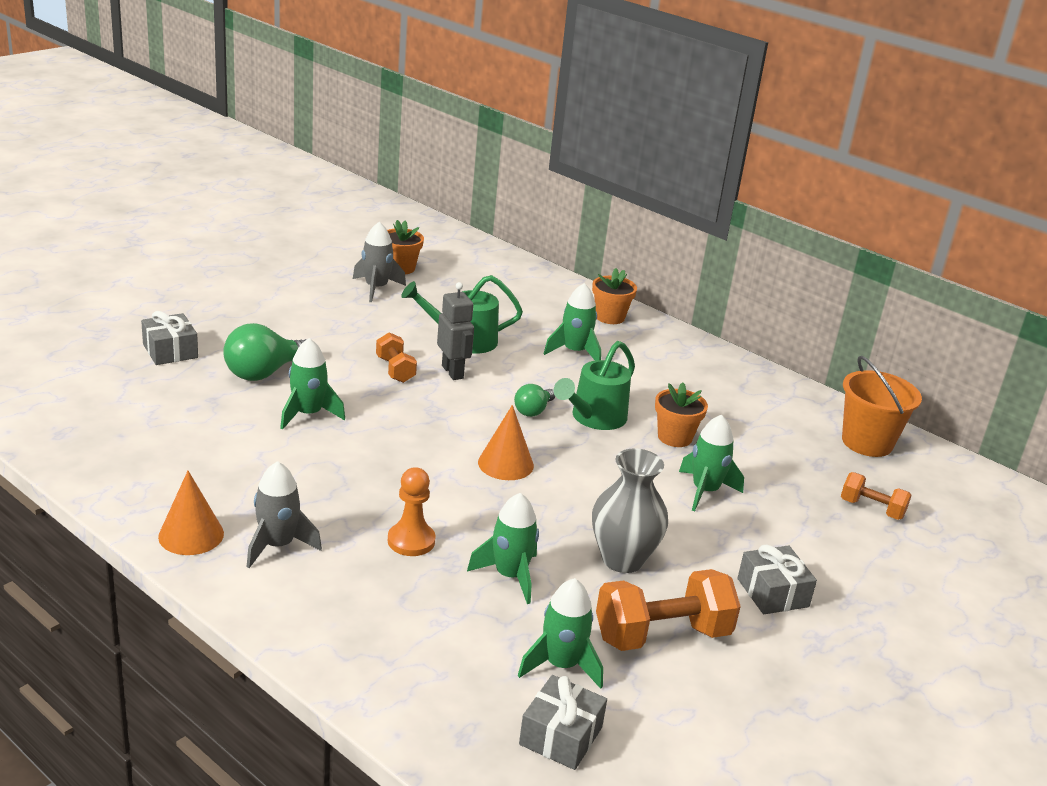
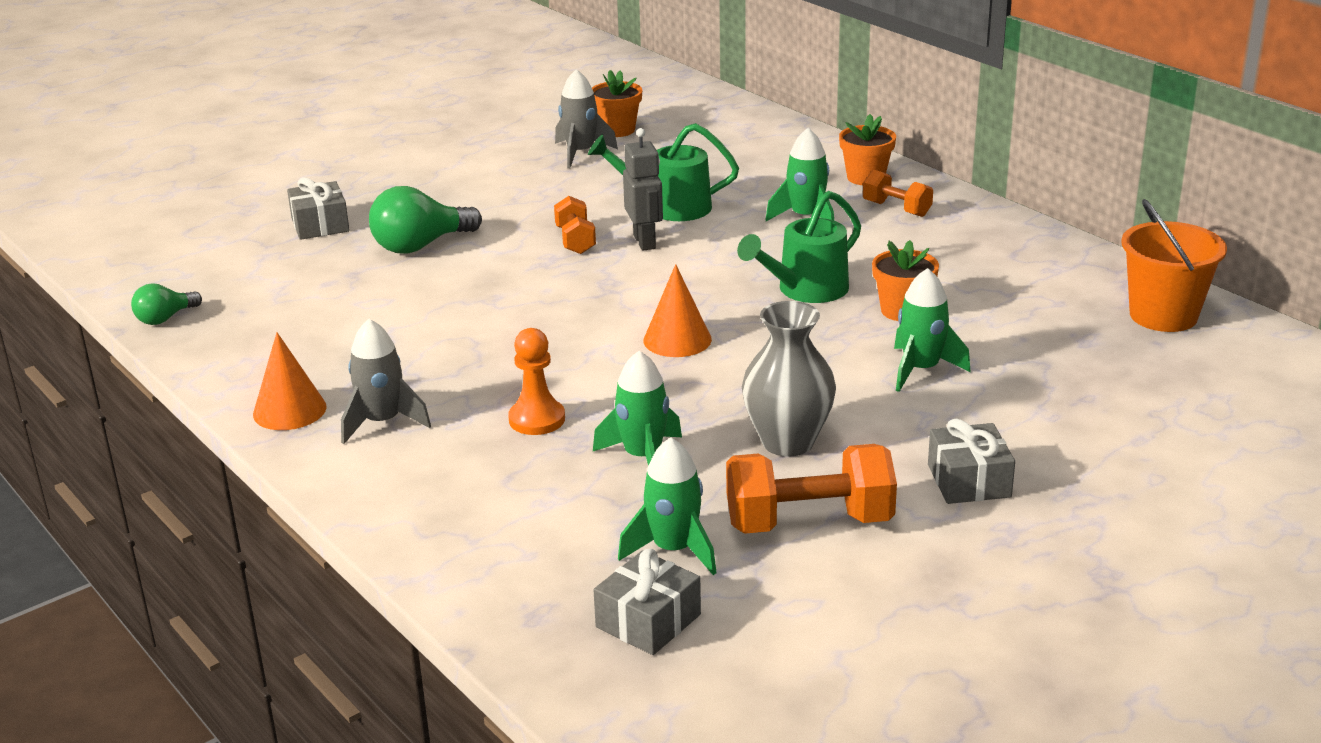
camera: 15 degrees right, 0 degrees up
(308, 414) = (458, 288): green rocket -> none
(533, 411) = (730, 283): green light bulb -> green light bulb (165, 318)
(871, 509) = (1139, 391): orange dumbbell -> orange dumbbell (896, 209)

